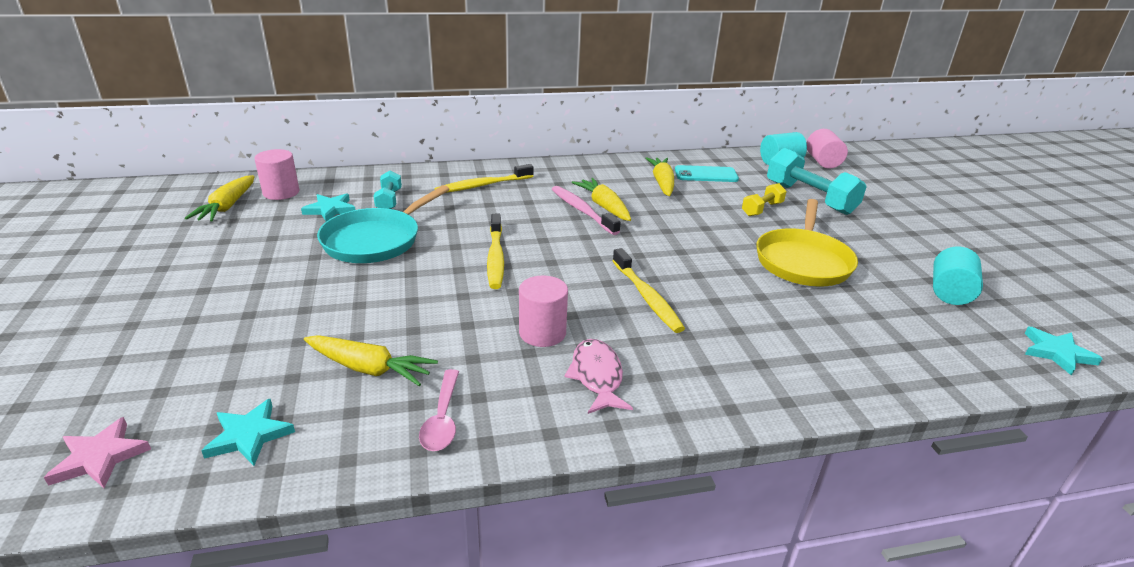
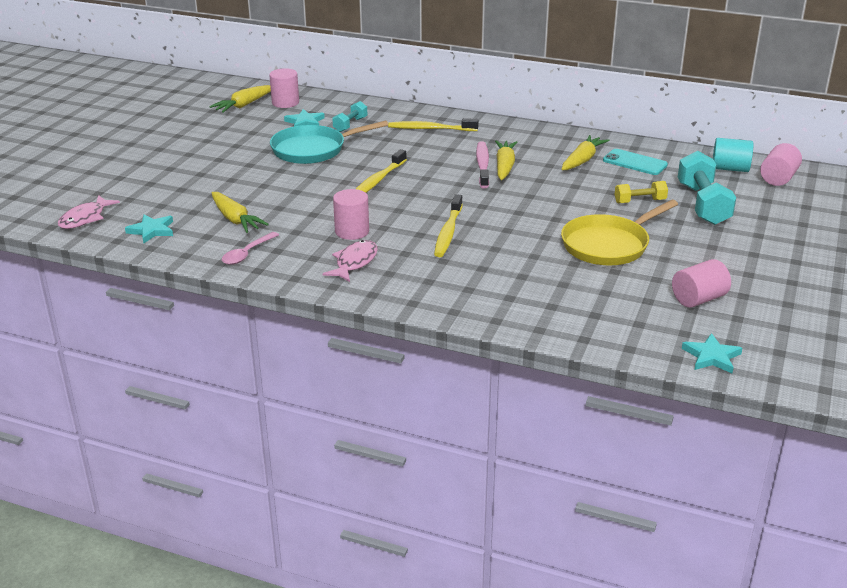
camera: 35 degrees right, 0 degrees up
(100, 457) = (85, 218): pink star -> pink fish
(949, 292) = (698, 299): turquoise cylinder -> pink cylinder

